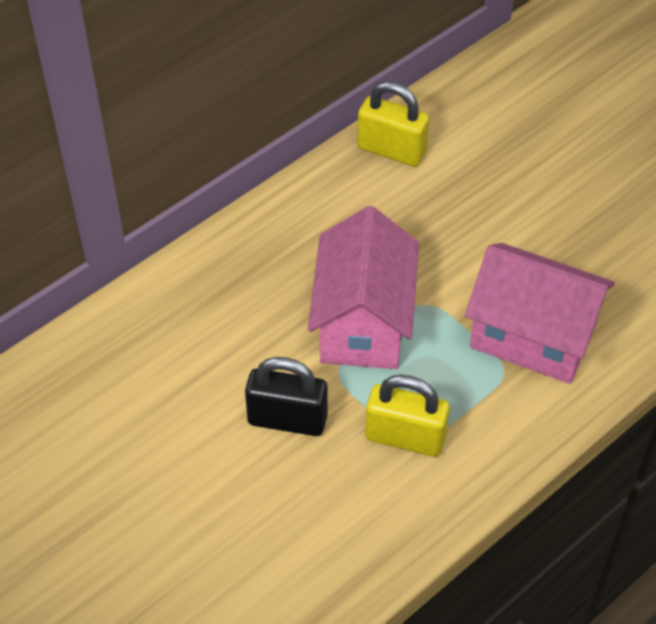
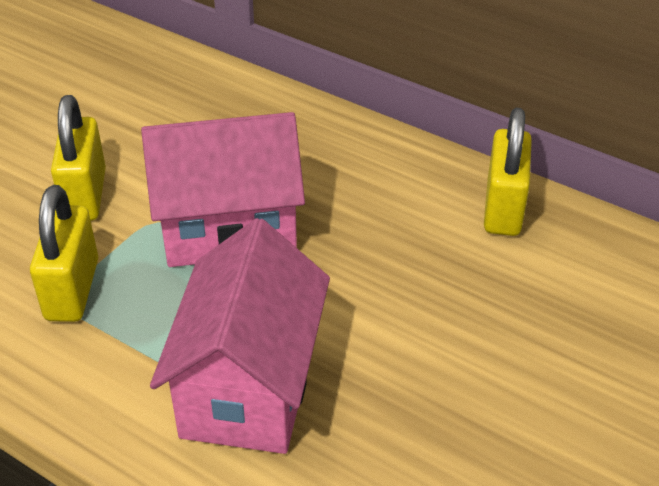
camera: 75 degrees right, 10 degrees down
(287, 419) = (85, 195): black padlock -> yellow padlock

